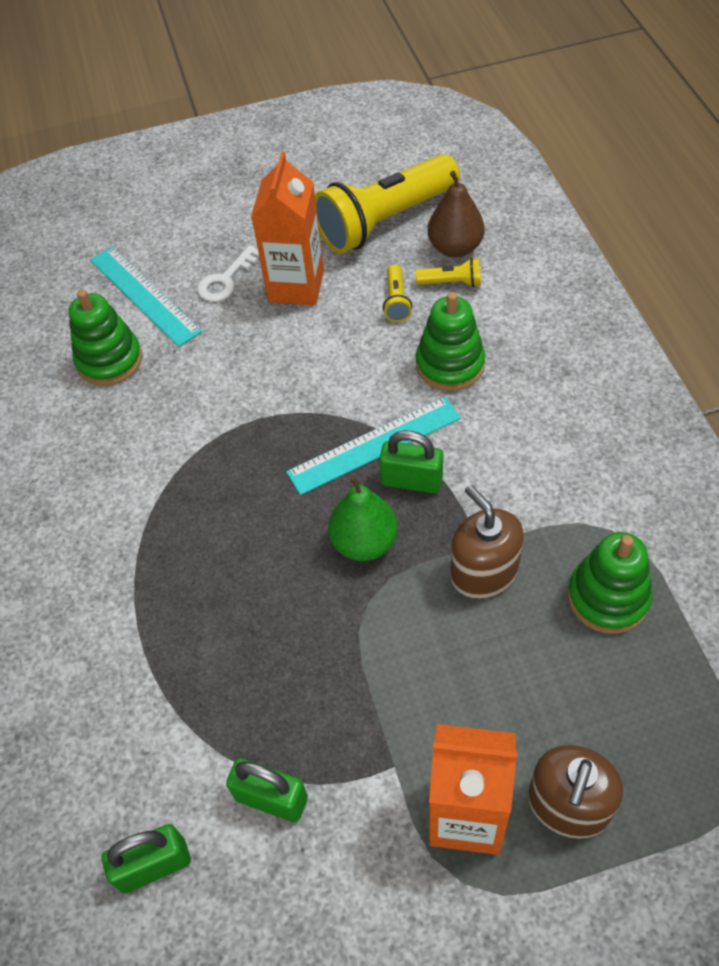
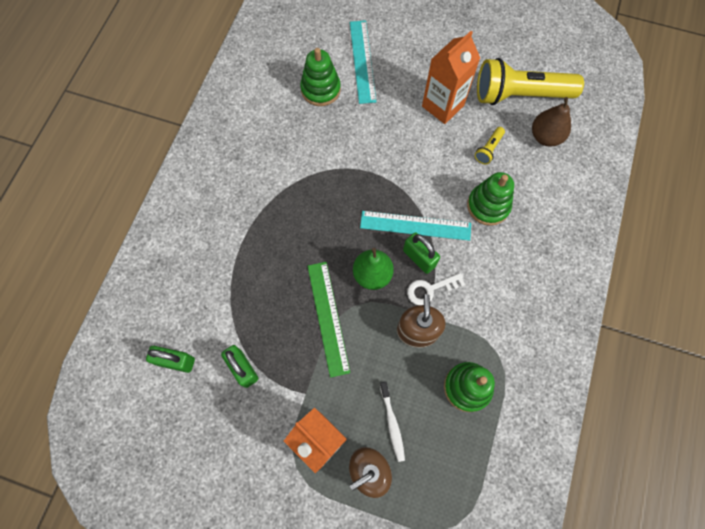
camera: 30 degrees right, 15 degrees up
(226, 280) = (409, 78): white key -> white key (430, 289)
(345, 639) = (328, 317): none -> green ruler
(451, 282) = (526, 157): yellow flashlight -> none
(549, 716) = (392, 423): none -> white toothbrush

